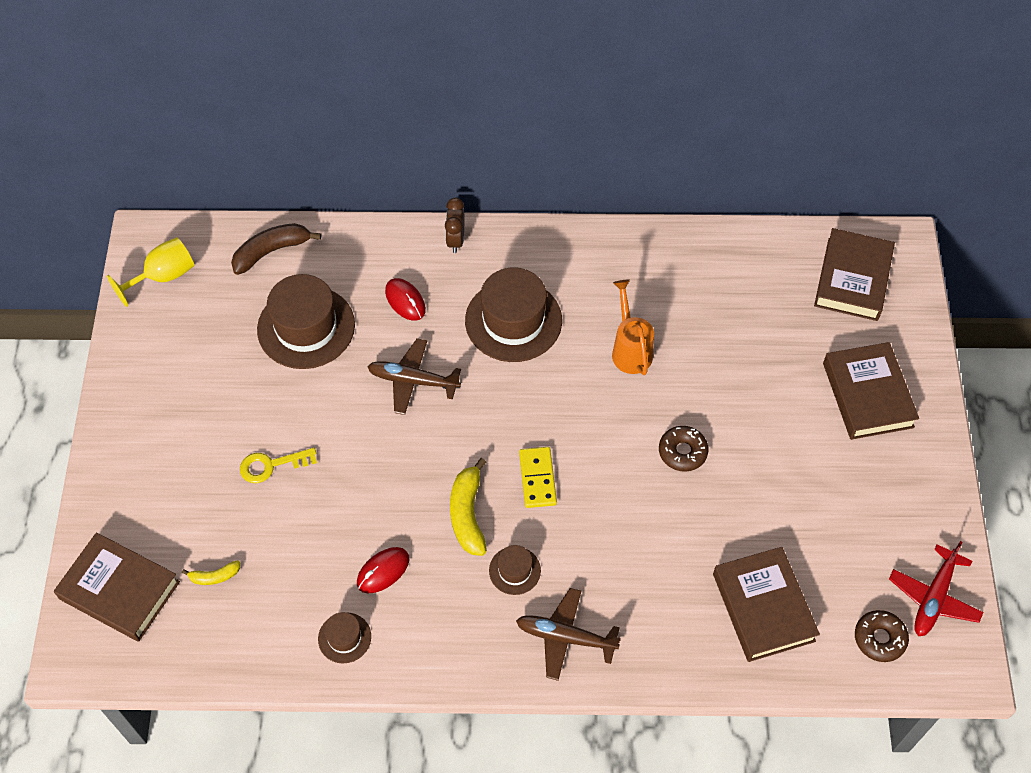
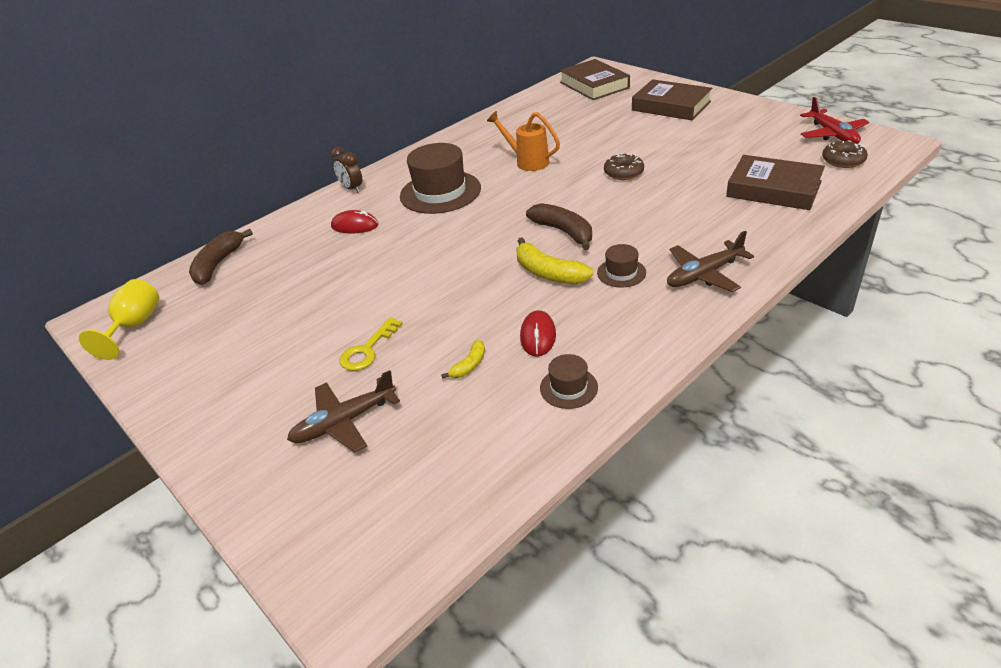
camera: 40 degrees left, 20 degrees down
(119, 590) = (330, 517): brown book -> none
(214, 576) = (409, 439): yellow banana -> yellow banana (469, 365)
(306, 327) = (296, 276): brown hat -> none
(413, 381) = (414, 249): brown plane -> brown plane (344, 422)
(537, 478) = (564, 232): yellow domino -> brown banana

